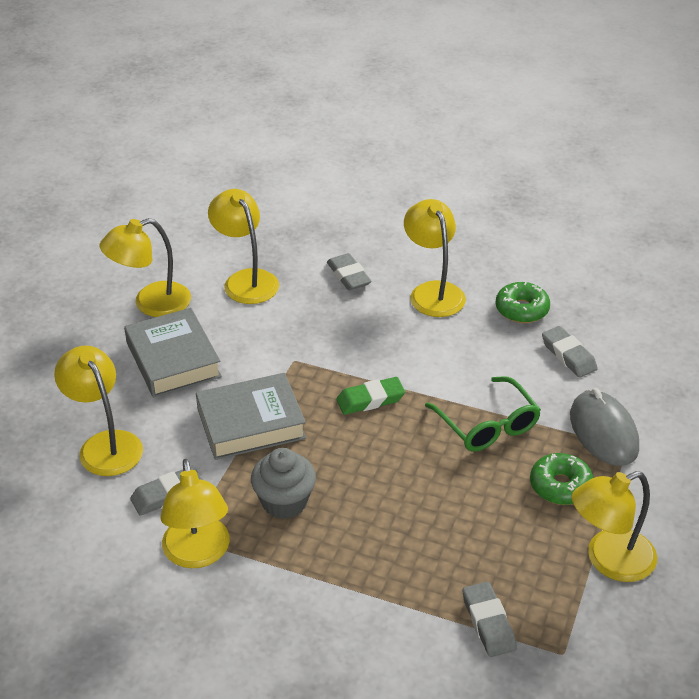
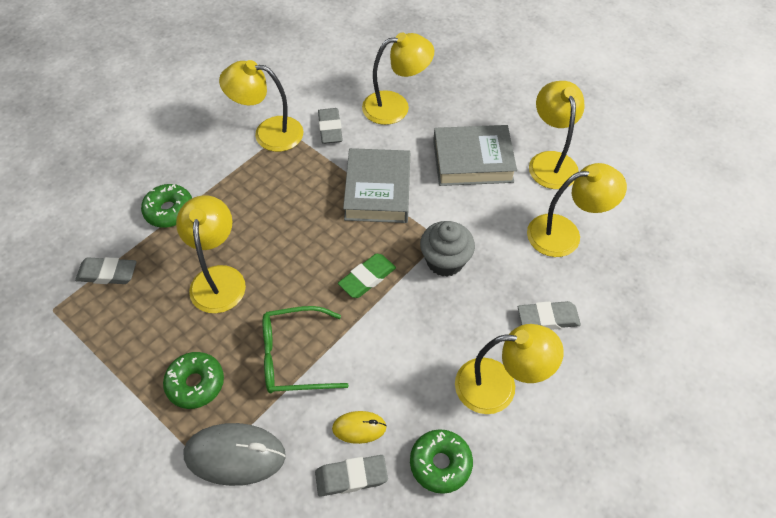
camera: 110 degrees right, 15 degrees up
(284, 502) = (287, 189): grey cupcake -> grey cupcake (445, 261)
(370, 400) = (367, 278): green eraser -> green eraser turned 45 degrees clockwise
(370, 604) = (169, 211): none -> green donut
(525, 362) = (359, 428): none -> yellow mouse
(608, 560) = (102, 382): yellow lamp -> yellow lamp (218, 278)

